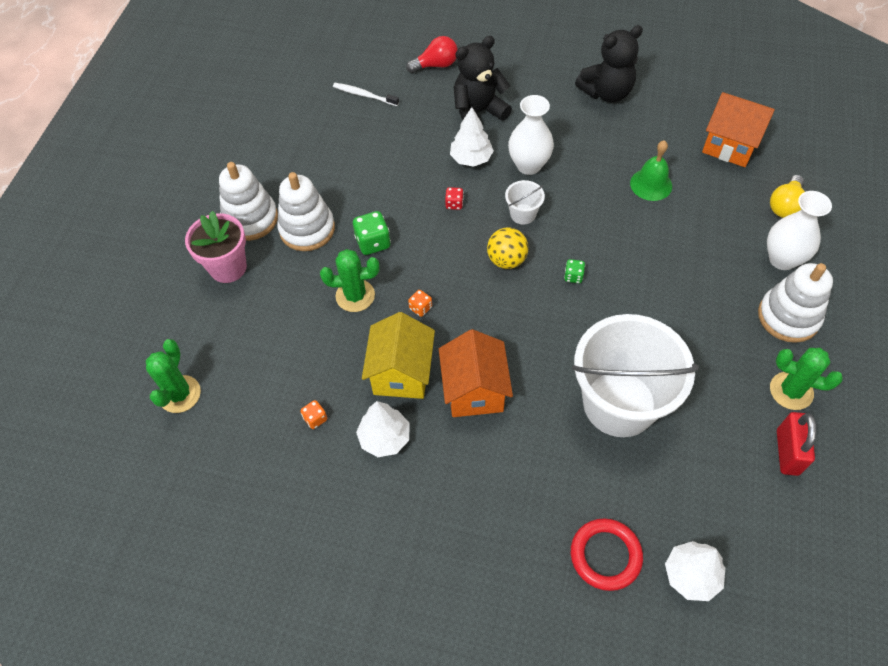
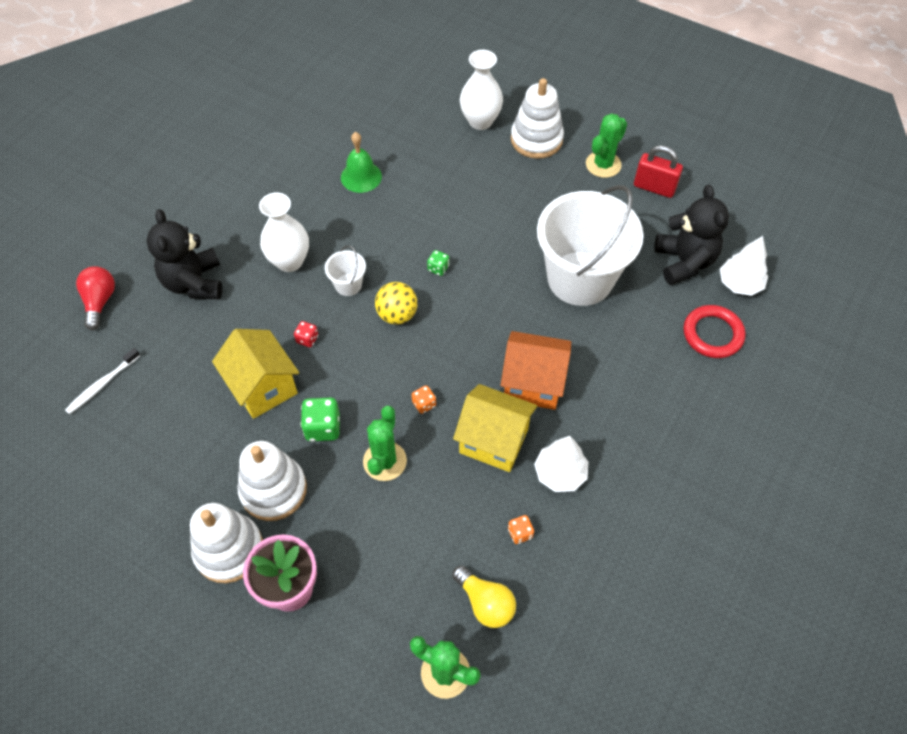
camera: 75 degrees left, 0 degrees up
(397, 190) = (263, 387): none -> yellow house
(471, 158) = (254, 307): white tree -> none
(606, 92) = (231, 170): black teddy bear -> black teddy bear (684, 262)
(730, 145) = (345, 107): orange house -> none
(785, 205) = (427, 98): yellow light bulb -> yellow light bulb (485, 603)

